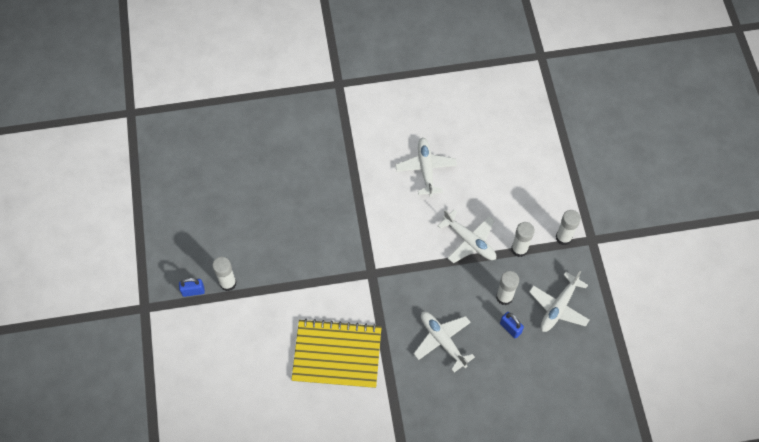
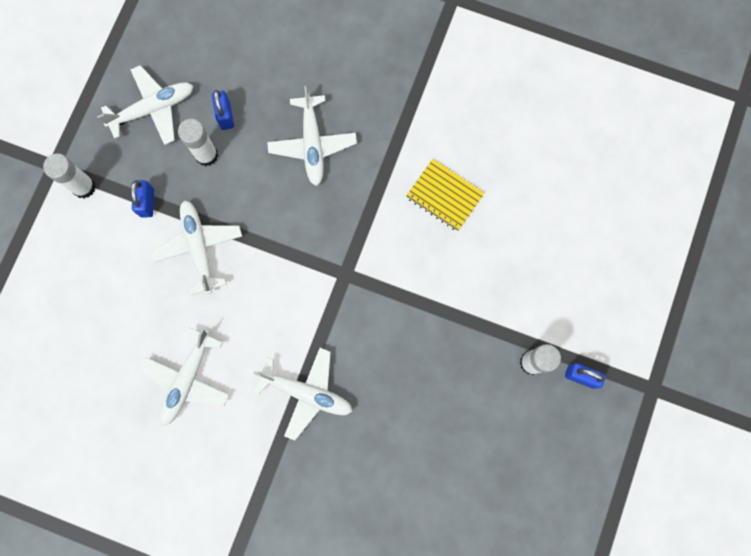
camera: 150 degrees left, 15 degrees up
(337, 355) = (444, 196): yellow notebook -> yellow notebook, size x0.56
(353, 197) = (306, 393): none -> white plane
(519, 249) = (147, 202): white glue stick -> blue padlock

